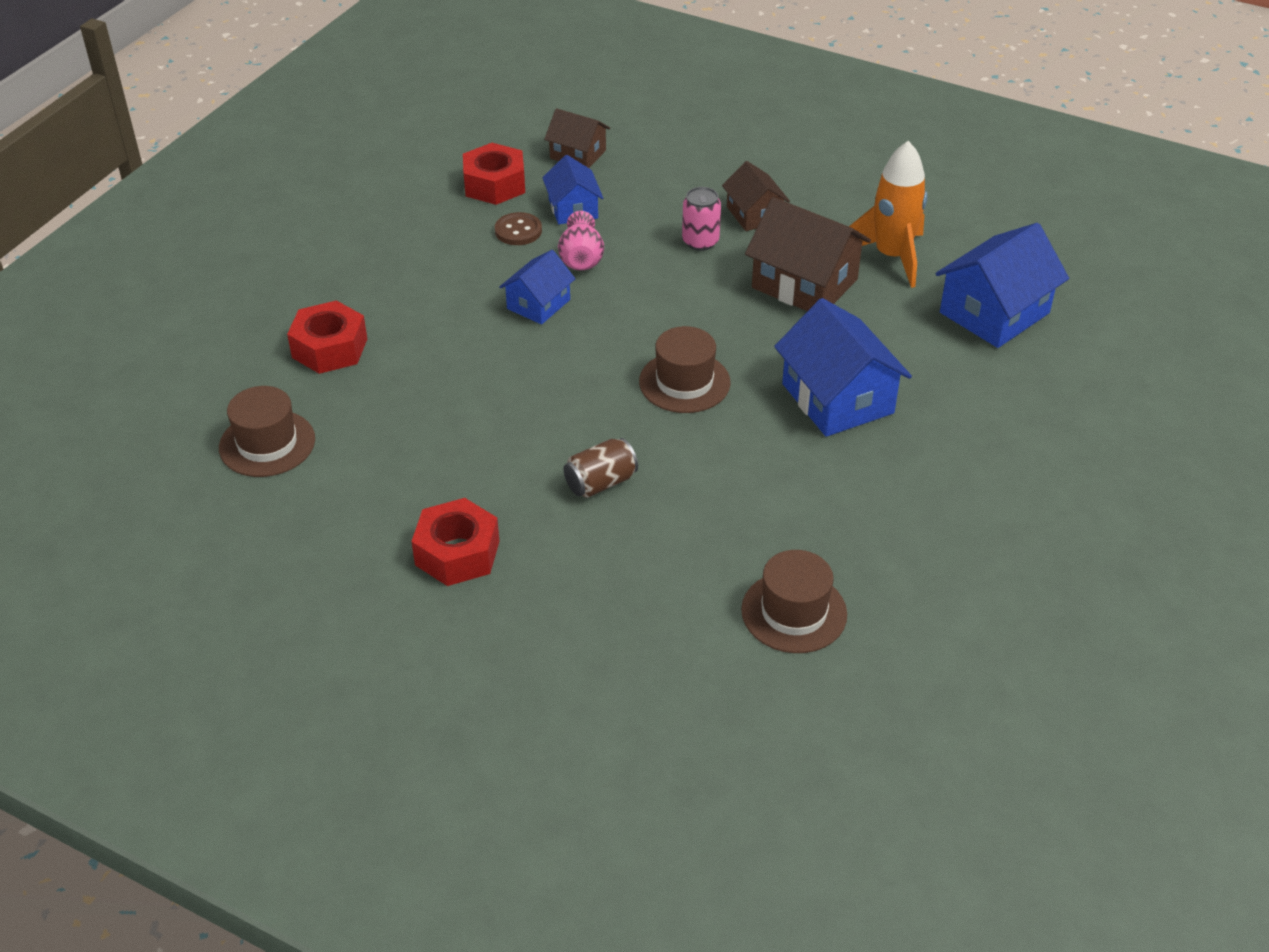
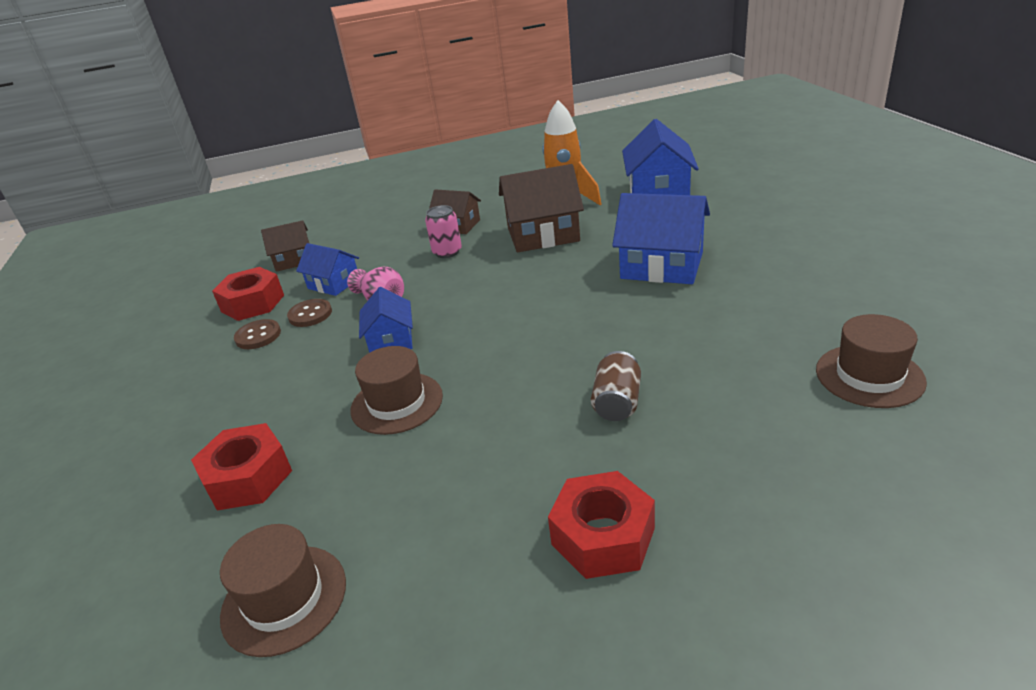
camera: 40 degrees left, 10 degrees down
(461, 225) = (258, 336): none -> brown button
(684, 382) = (563, 315): brown hat -> brown hat (397, 403)

